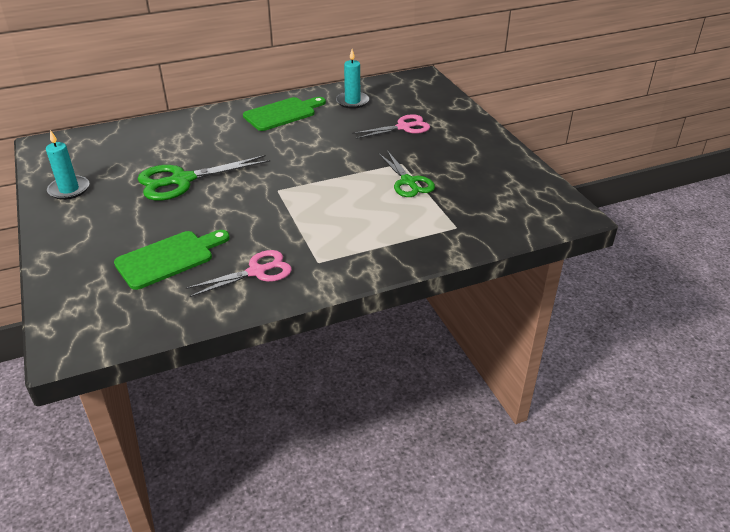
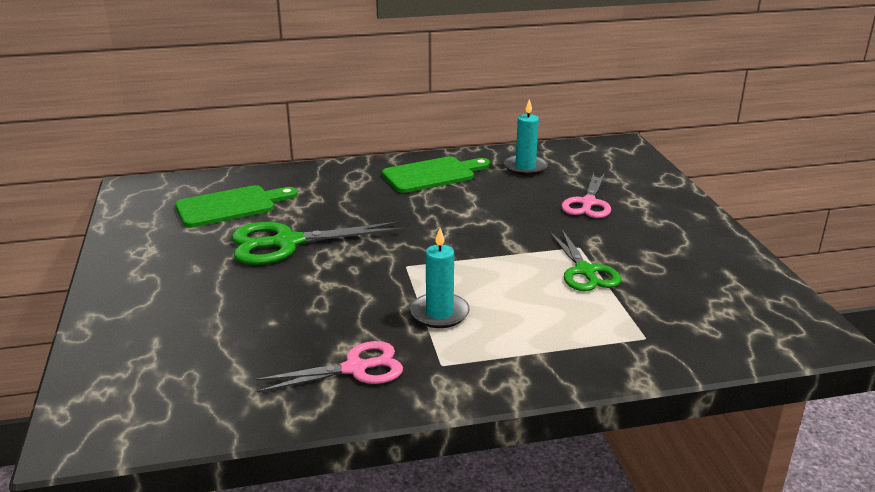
camera: 10 degrees right, 10 degrees down
(69, 189) = (146, 241): turquoise candle -> turquoise candle (439, 313)
(169, 258) = (244, 338): green cutting board -> green cutting board (230, 206)
(403, 127) = (588, 203): pink scissors -> pink scissors turned 120 degrees clockwise

